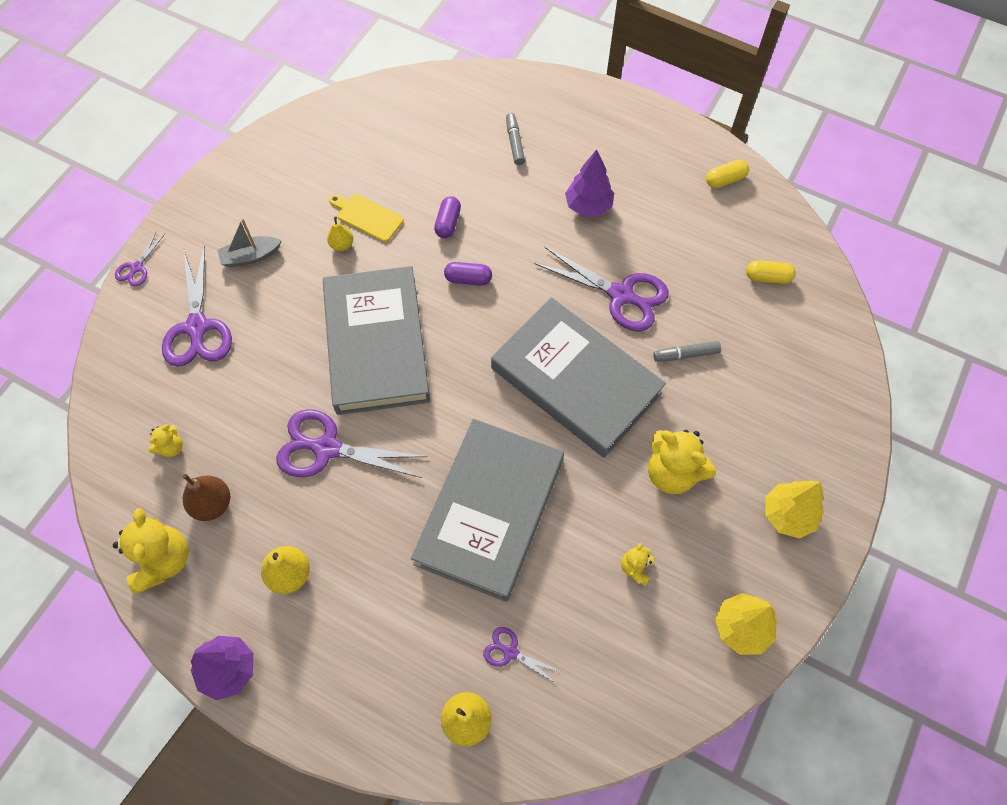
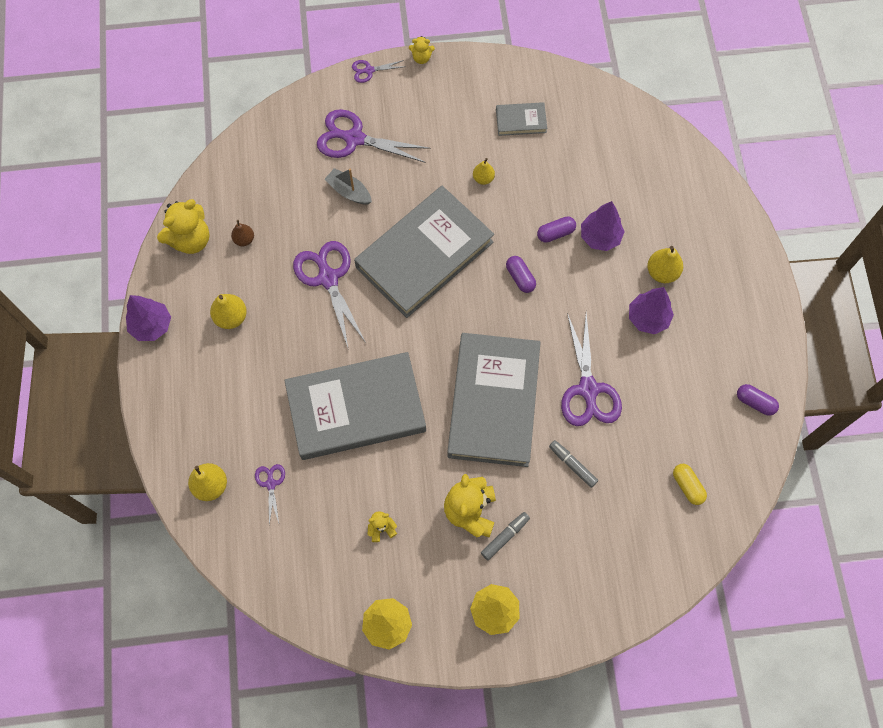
camera: 55 degrees right, 5 degrees up
(171, 447) = (263, 188): yellow teddy bear -> yellow teddy bear (421, 58)
(197, 327) = (354, 139): purple scissors -> purple scissors turned 60 degrees clockwise
(212, 504) = (244, 239): brown pear -> brown pear, size x0.65
(250, 256) = (430, 130): grey boat -> grey boat (349, 191)
(312, 178) = (521, 121): none -> grey book
(367, 217) = (518, 178): yellow cutting board -> none
(481, 192) = (600, 237): none -> purple tree
(514, 143) = (663, 230): grey marker -> grey marker (505, 537)
(553, 168) = (662, 272): none -> yellow pear
(725, 180) = (755, 402): yellow capsule -> purple capsule

